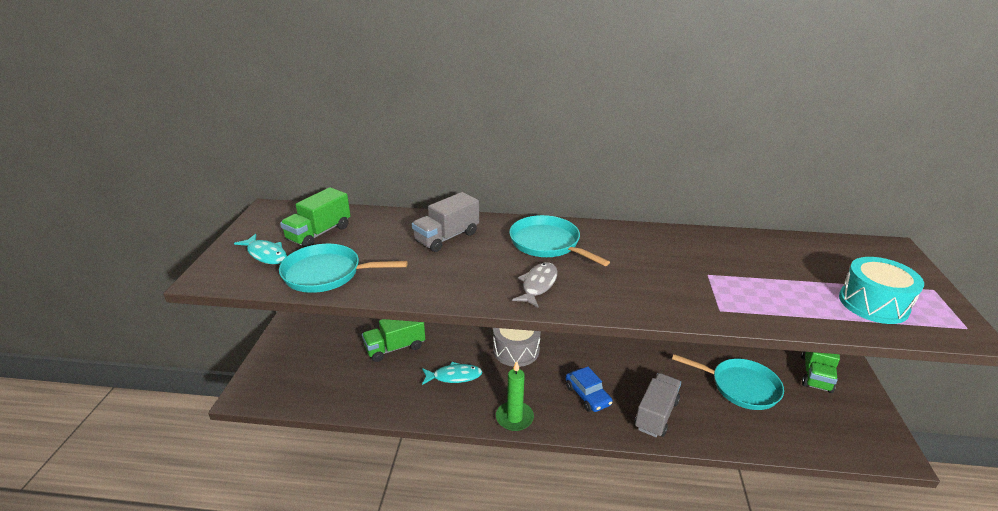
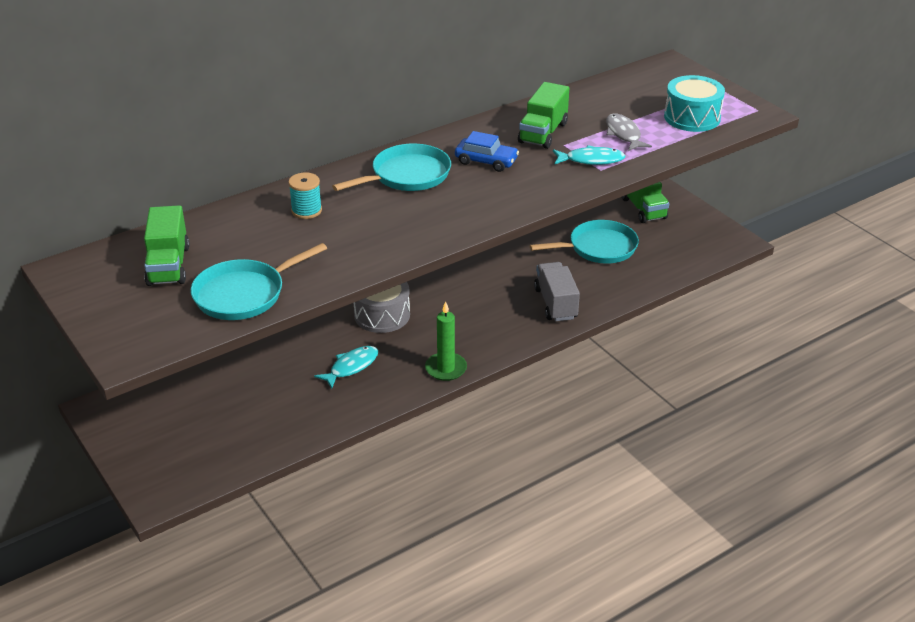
camera: 40 degrees left, 5 degrees up
(266, 254) = (148, 309): turquoise fish -> turquoise fish (591, 160)
(395, 347) = (258, 375): green truck -> green truck (543, 133)
(447, 237) = (306, 211): grey truck -> turquoise spool
(538, 285) = (446, 214): grey fish -> grey fish (623, 134)
(547, 244) = (407, 175): turquoise pan -> turquoise pan turned 135 degrees clockwise
(587, 395) = (487, 318): blue car -> blue car (486, 161)

